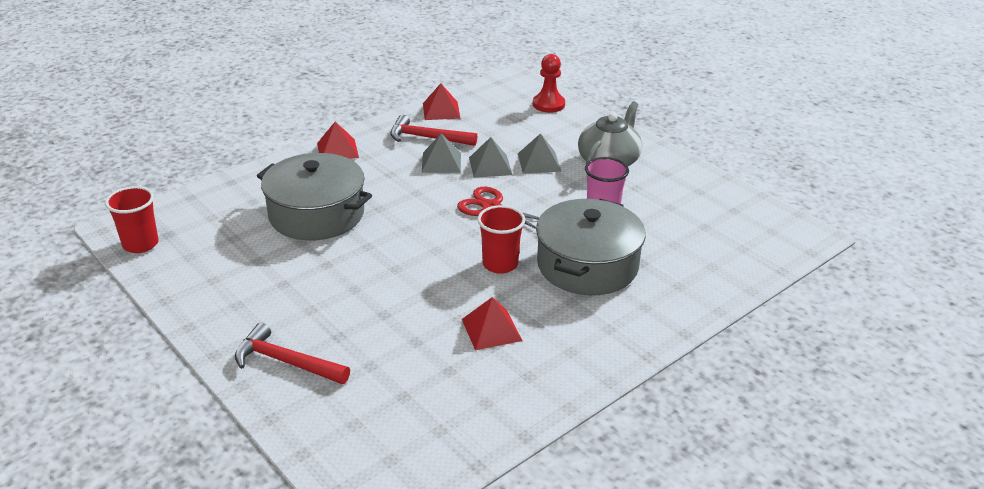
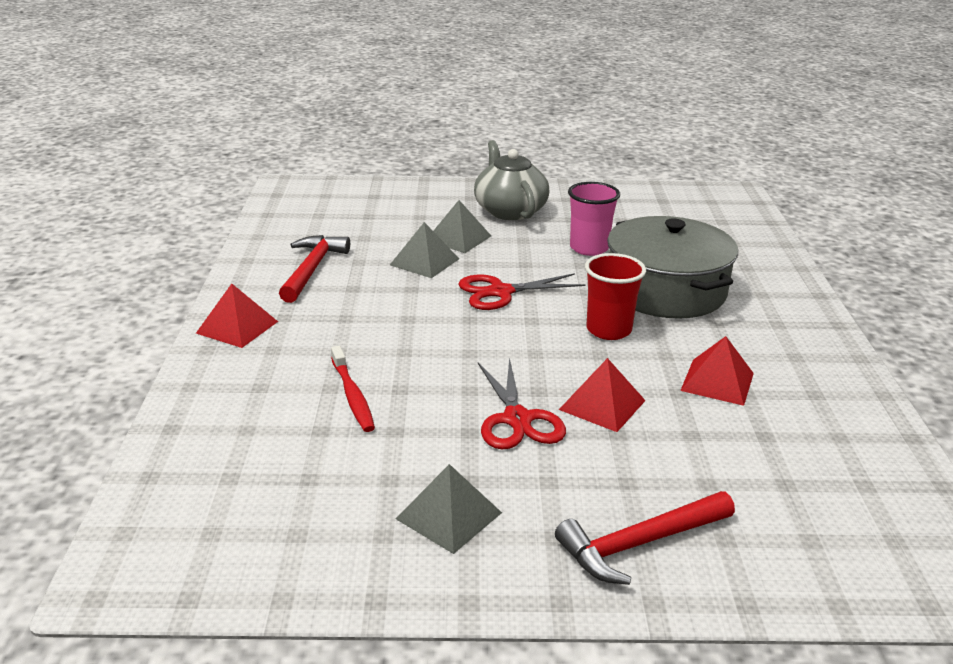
camera: 50 degrees left, 5 degrees down
(140, 244) = (197, 570): red cup -> none
(317, 214) = (352, 396): grey pot -> red toothbrush
(357, 274) = (517, 419): none -> red scissors
(427, 138) = (312, 269): red hammer -> red hammer turned 135 degrees clockwise
(441, 110) = (272, 240): red pyramid -> red pyramid (602, 405)
(441, 162) = (373, 281): grey pyramid -> grey pyramid (449, 515)
(548, 104) = (365, 192): red pawn -> none

